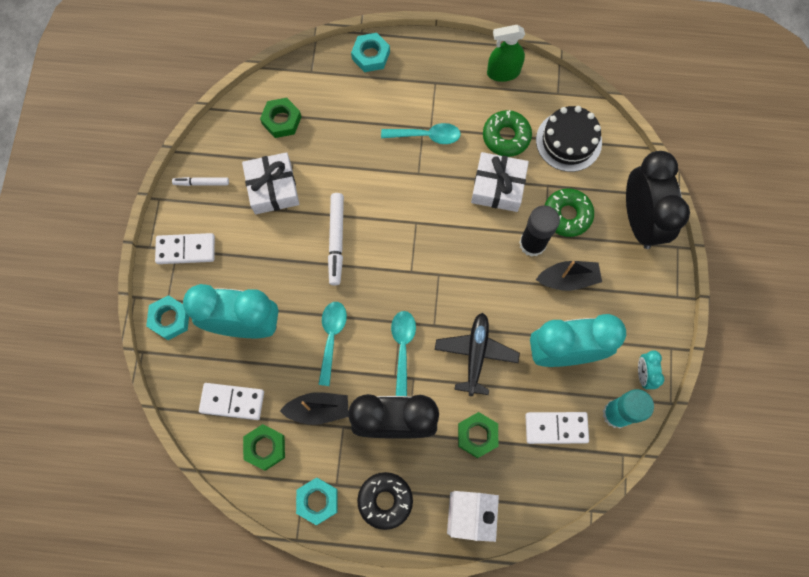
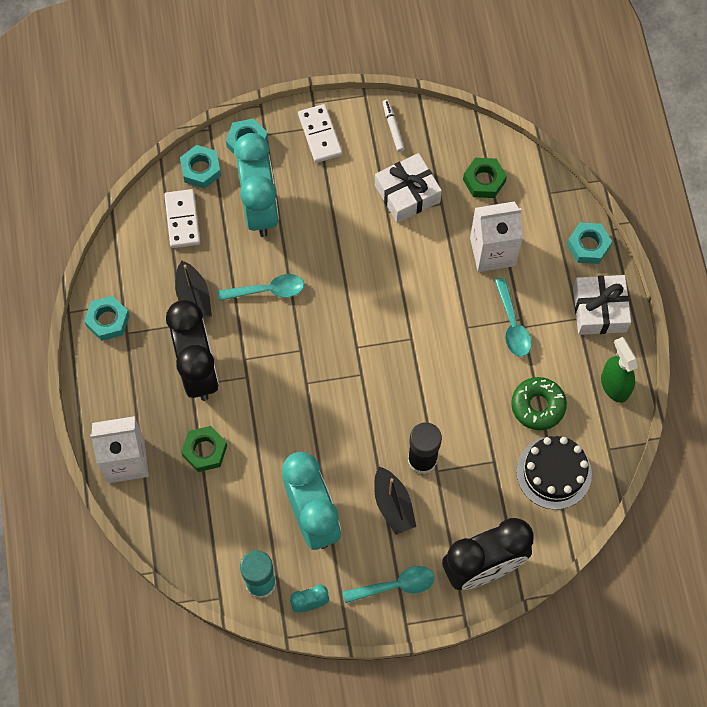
camera: 75 degrees right, 5 degrees down
(183, 370) = (201, 169): none -> turquoise nut
(265, 447) = (146, 261): green nut -> none
(336, 240) = (369, 268): white marker -> none
(352, 132) = (492, 251): none -> white carton
(385, 500) = (122, 380): black donut -> none
(402, 347) = (275, 359): turquoise spoon -> turquoise spoon (395, 585)
(476, 354) = (287, 430): black plane -> none
(498, 187) = (476, 410): white gift -> white gift (599, 310)
(556, 428) = (231, 525): white domino -> none
(567, 215) = (465, 489): green donut -> none

